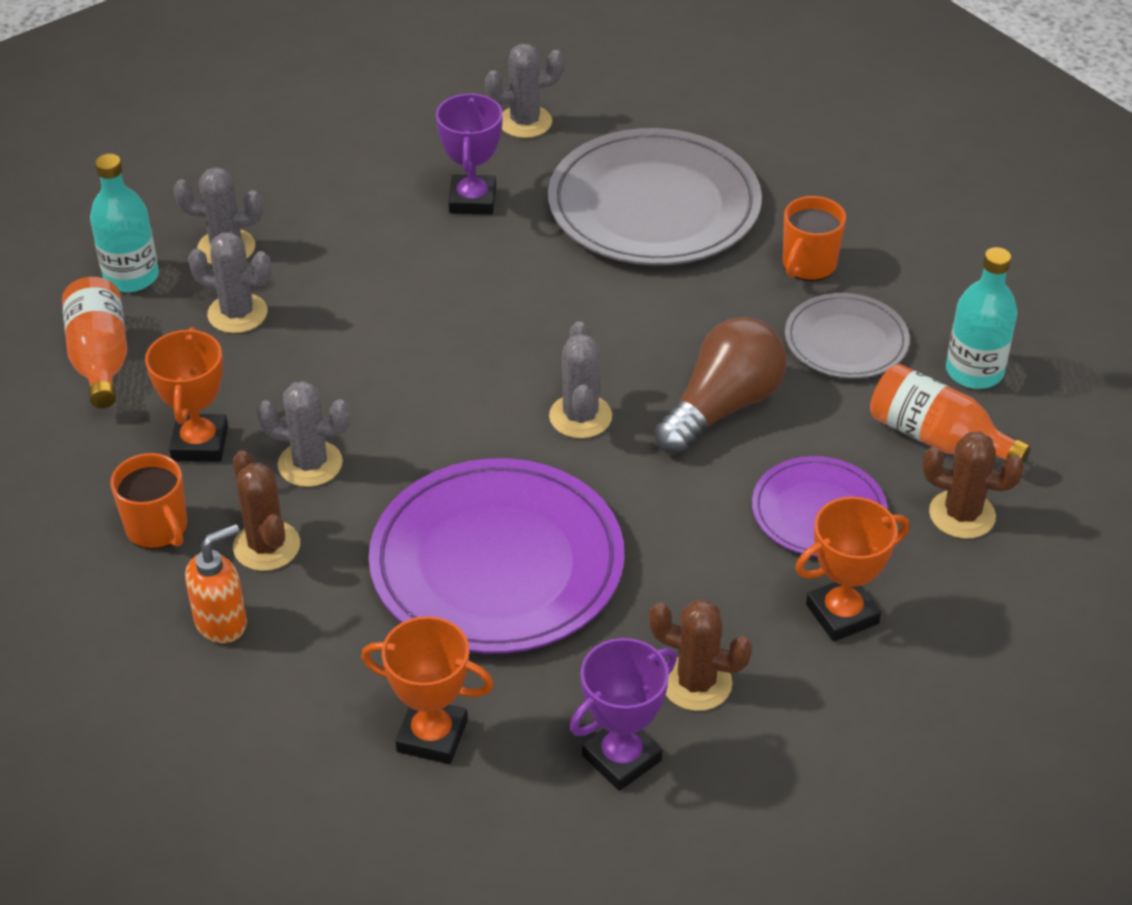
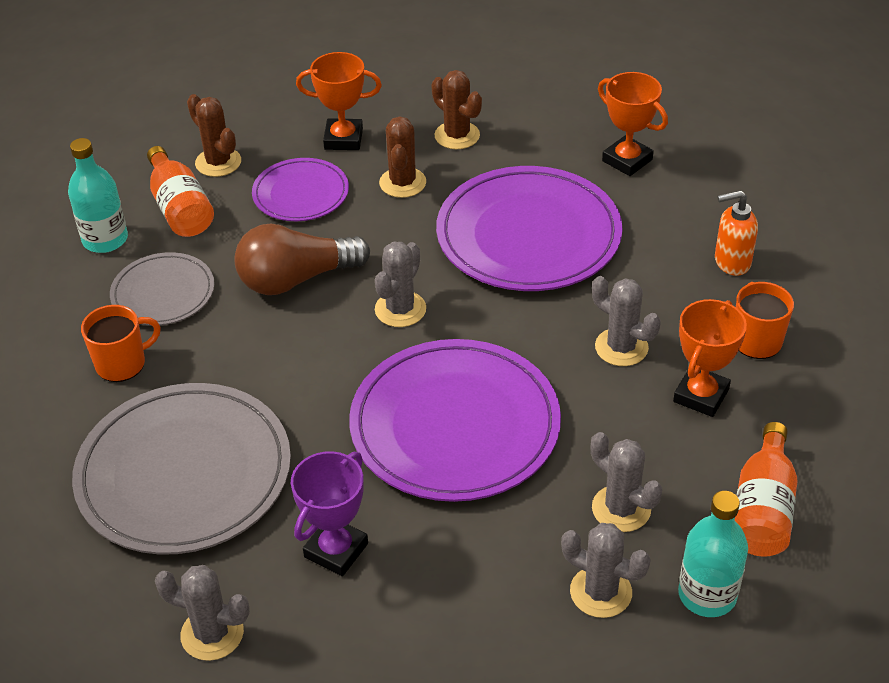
camera: 150 degrees left, 0 degrees up
(266, 546) = (680, 300): brown cactus -> brown cactus (402, 183)
(438, 327) = (455, 425): none -> purple plate
(621, 758) = (526, 117): purple trophy -> none

